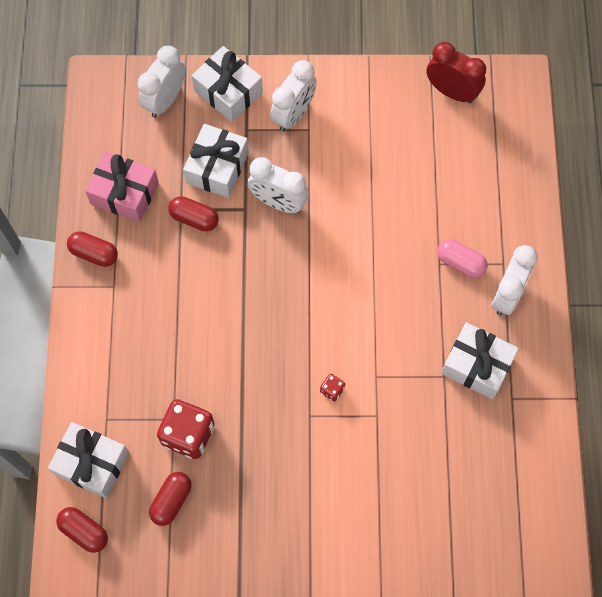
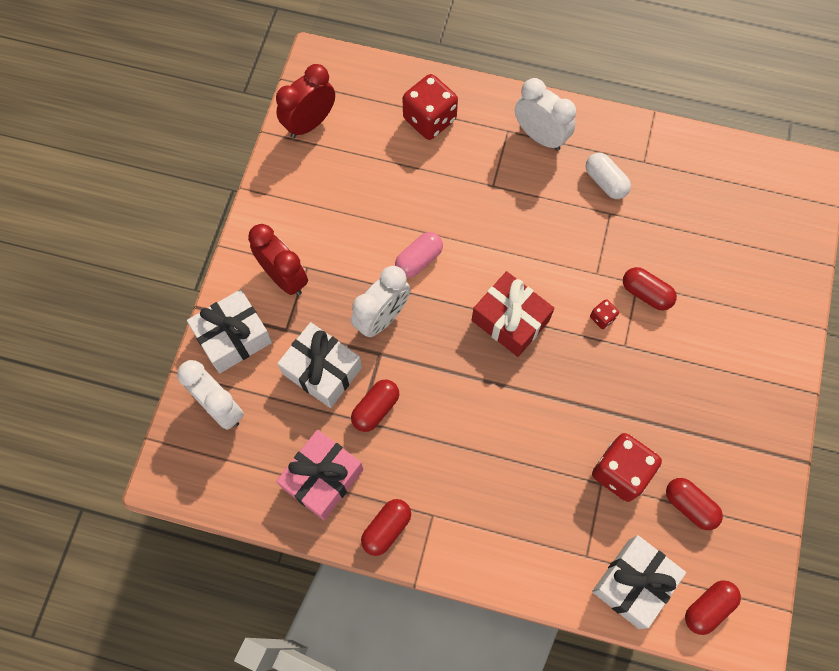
camera: 75 degrees left, 0 degrees up
(293, 114) = (284, 277): white clock -> red clock
(306, 309) = (510, 320): none -> red gift
(368, 425) = (646, 293): none -> red capsule
(460, 263) = (497, 167): pink capsule -> pink capsule (419, 260)
(476, 365) = (605, 182): white gift -> white capsule
(491, 191) = (429, 119): none -> red dice

